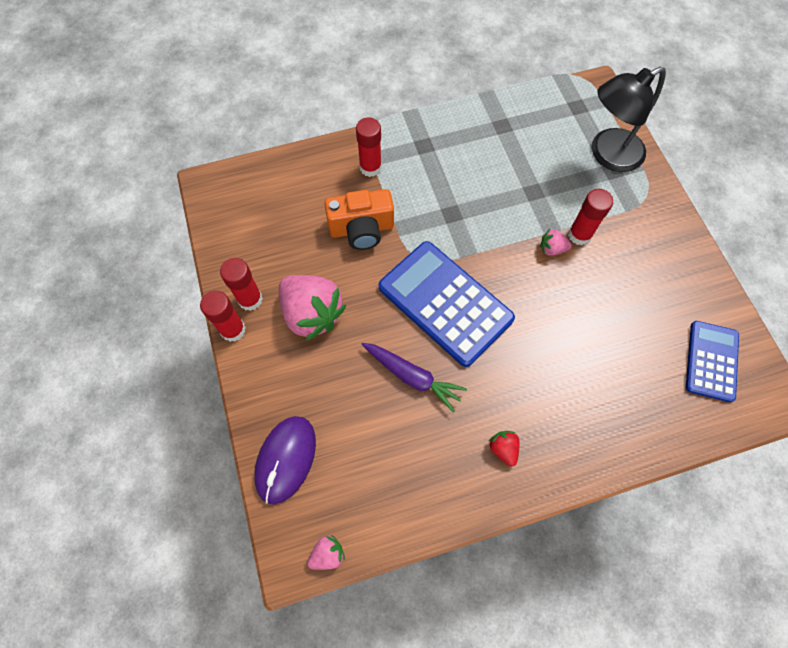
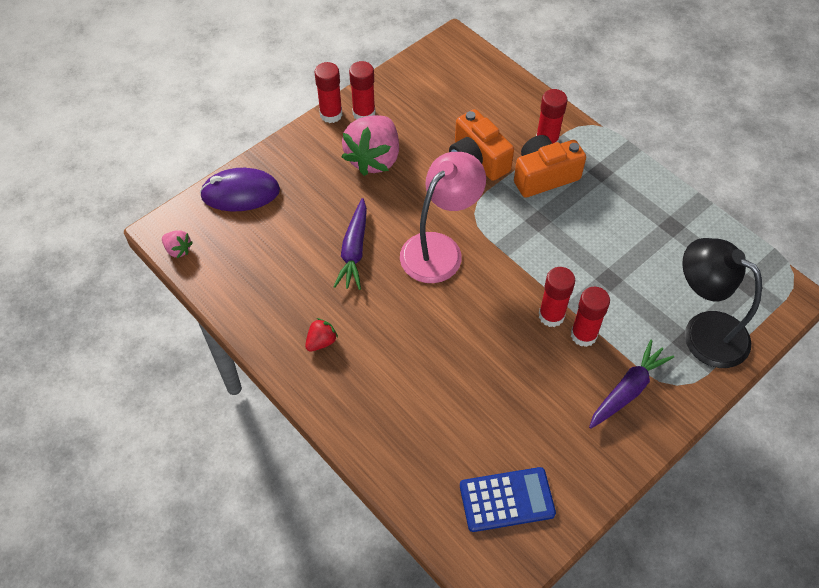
camera: 65 degrees right, 10 degrees down
(407, 187) = (544, 176): none -> orange camera
(445, 303) = (439, 249): blue calculator -> pink lamp
(552, 249) = (551, 316): pink strawberry -> red glue stick
(641, 229) = (627, 390): none -> purple carrot

